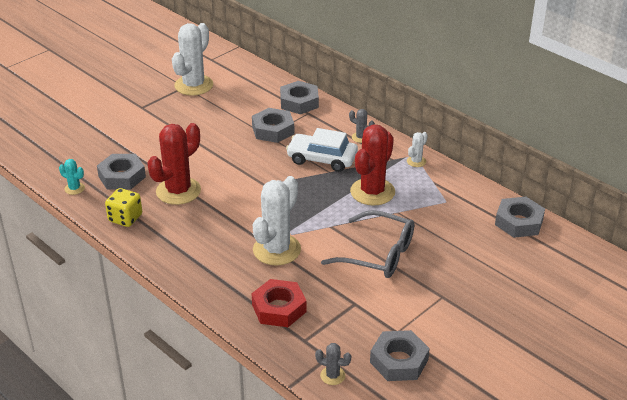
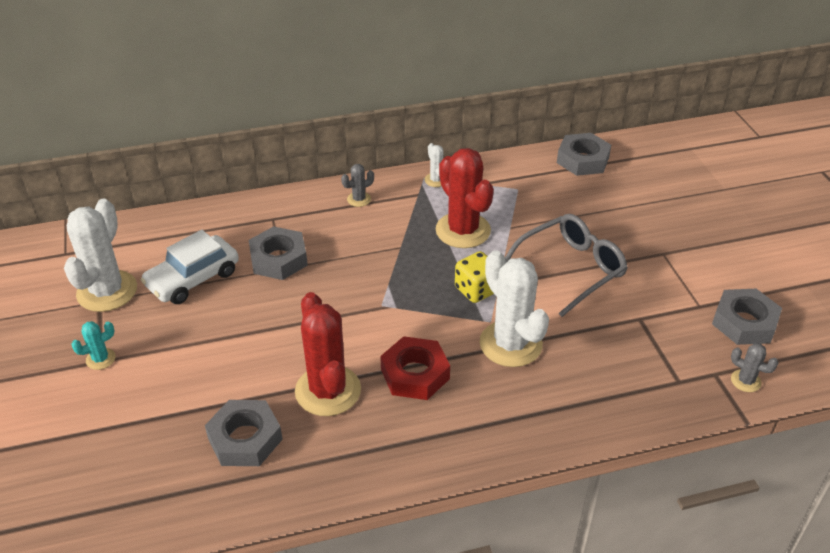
camera: 60 degrees left, 5 degrees up
(74, 188) = (226, 504): turquoise cactus -> turquoise cactus (100, 359)
(125, 218) = (343, 467): yellow dice -> yellow dice (476, 290)
(194, 85) = (107, 291): white cactus -> white cactus turned 45 degrees clockwise
(279, 308) = (615, 382): red nut -> red nut (415, 374)
(299, 102) = (244, 217): grey nut -> none
(322, 159) = (372, 243): white car -> white car (193, 279)
(332, 375) = (745, 381): grey cactus -> grey cactus turned 75 degrees clockwise

